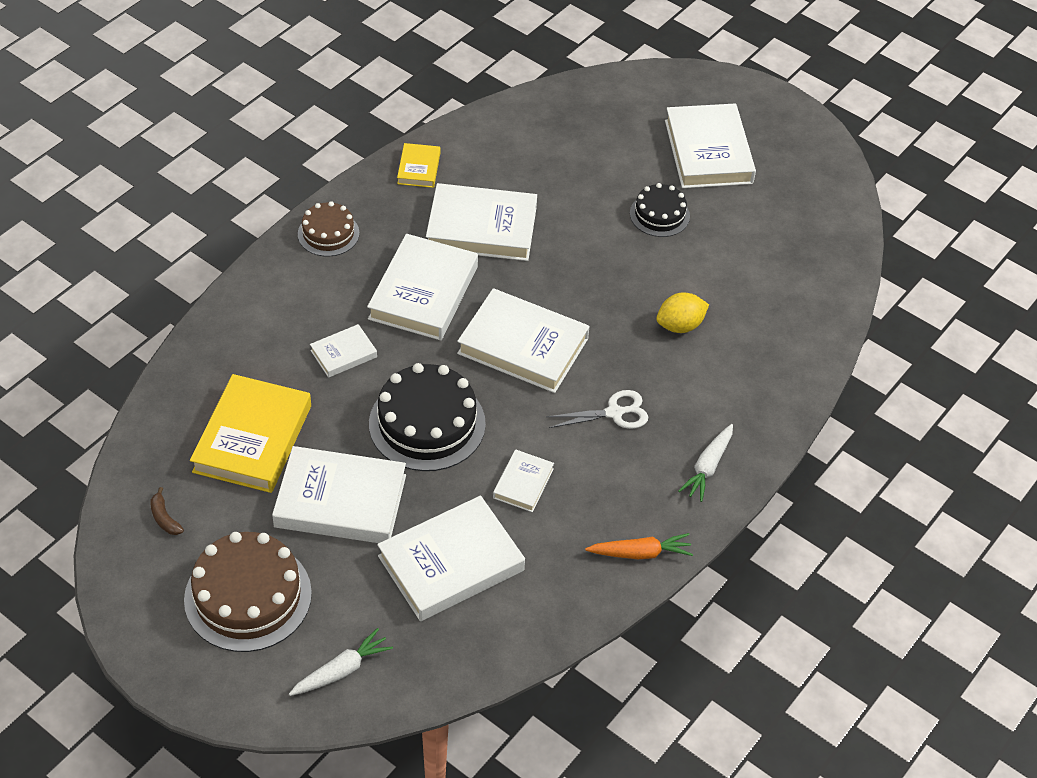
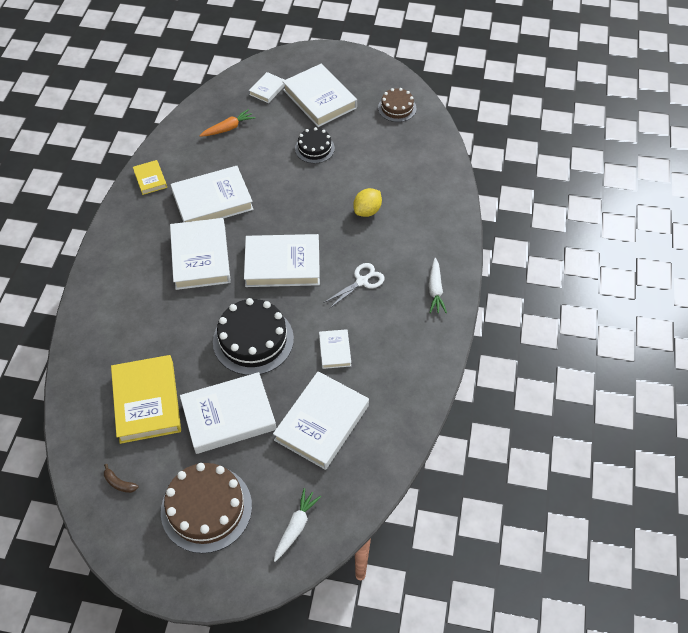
camera: 25 degrees left, 5 degrees up
(328, 233) = (116, 245): brown cake -> brown cake (397, 108)
(343, 354) = (173, 319): white book -> white book (267, 89)
(640, 553) = (429, 361): orange carrot -> orange carrot (228, 128)

